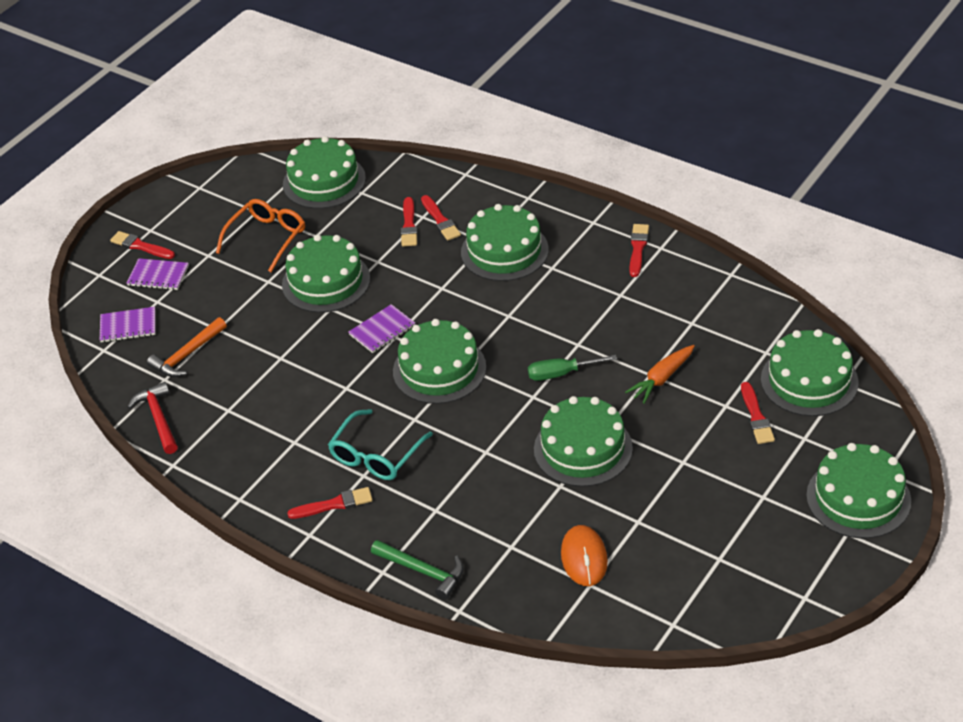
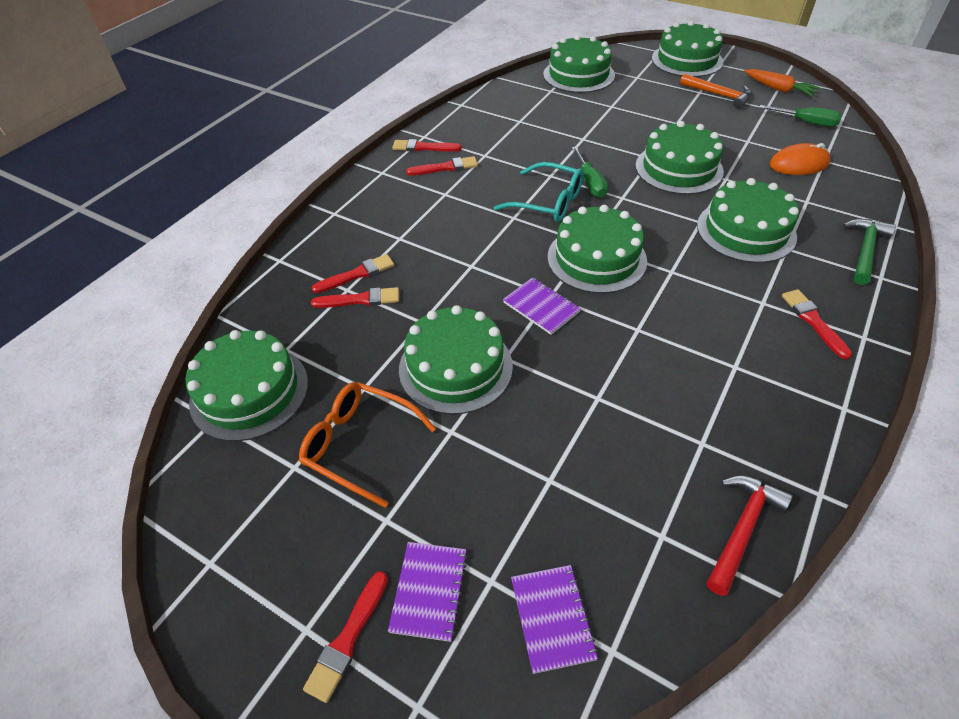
camera: 95 degrees left, 5 degrees up
(158, 418) = (742, 529): red hammer -> red hammer turned 150 degrees clockwise
(187, 355) = (607, 512): orange hammer -> orange hammer (718, 95)
(376, 455) = (732, 295): turquoise glasses -> turquoise glasses (548, 202)
(504, 251) = (416, 224): green cake -> green cake (746, 231)
(662, 378) = (587, 133): orange carrot -> orange carrot (778, 89)
(680, 590) = (806, 122): none -> green screwdriver
(756, 416) = (620, 94): red brush -> red brush (445, 167)

